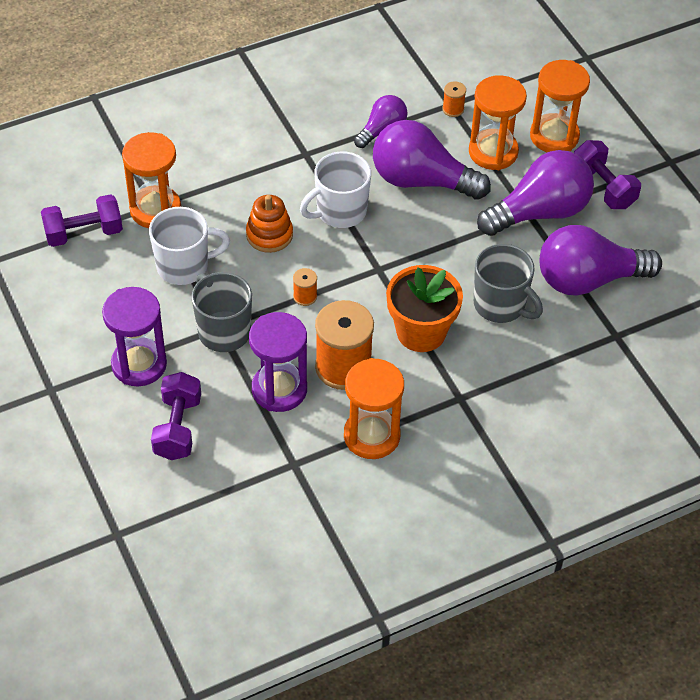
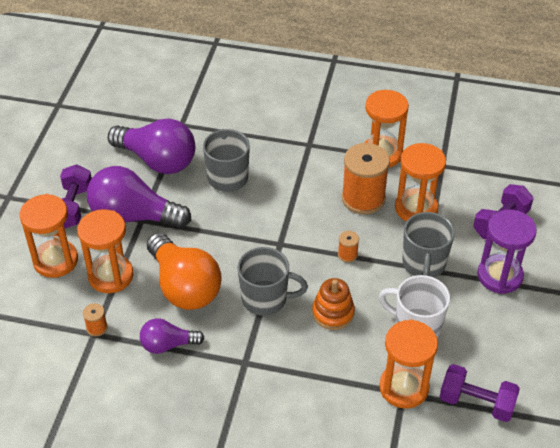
camera: 140 degrees left, 5 degrees down
(279, 389) = (416, 208): purple hourglass -> orange hourglass
(340, 212) = (266, 299): white mug -> grey mug
(421, 180) = (184, 286): purple light bulb -> orange light bulb
(421, 332) = (294, 190): orange flower pot -> none

